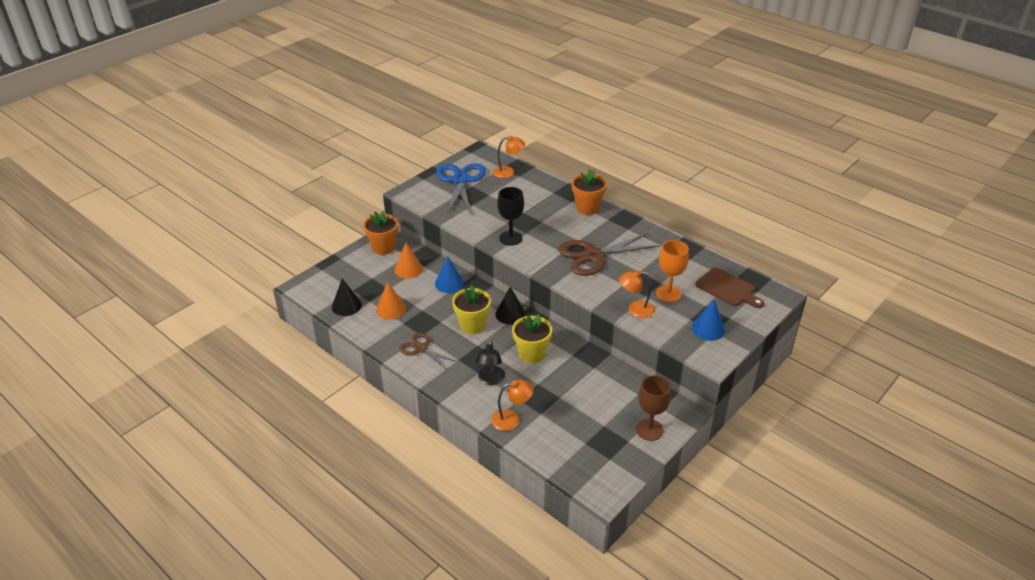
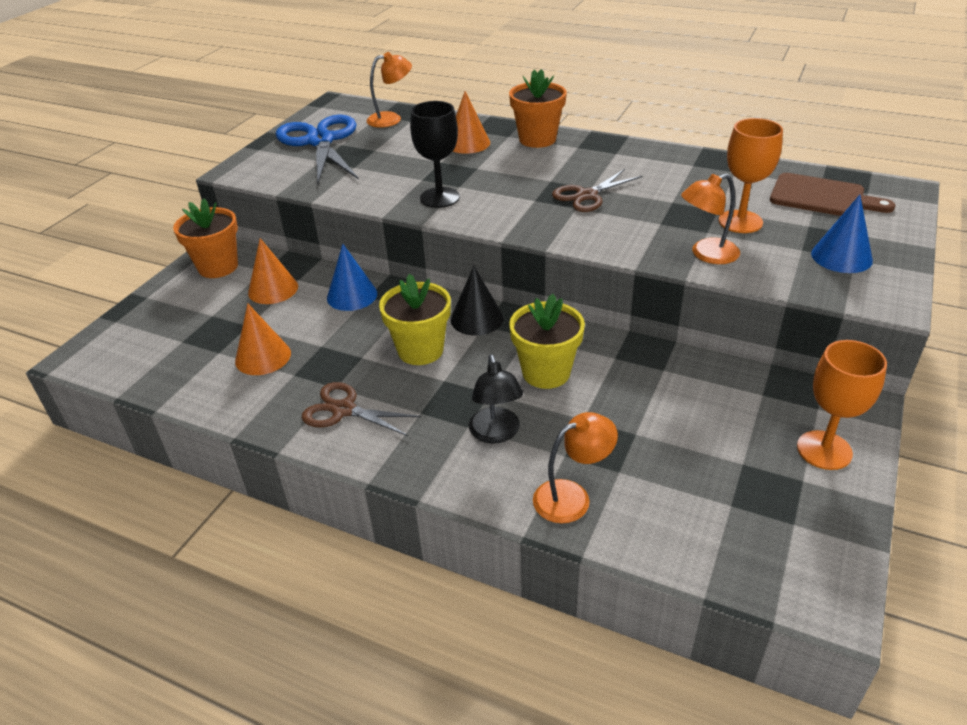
camera: 15 degrees left, 0 degrees up
(346, 306) = (177, 369): black cone -> none
(545, 202) = (468, 143): none -> orange cone
(593, 256) = (587, 195): brown scissors -> brown scissors, size x0.58
(649, 430) = (824, 450): brown goblet -> orange goblet

